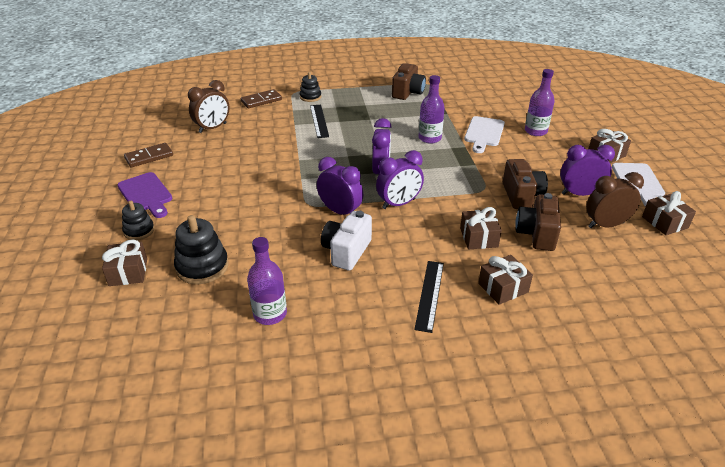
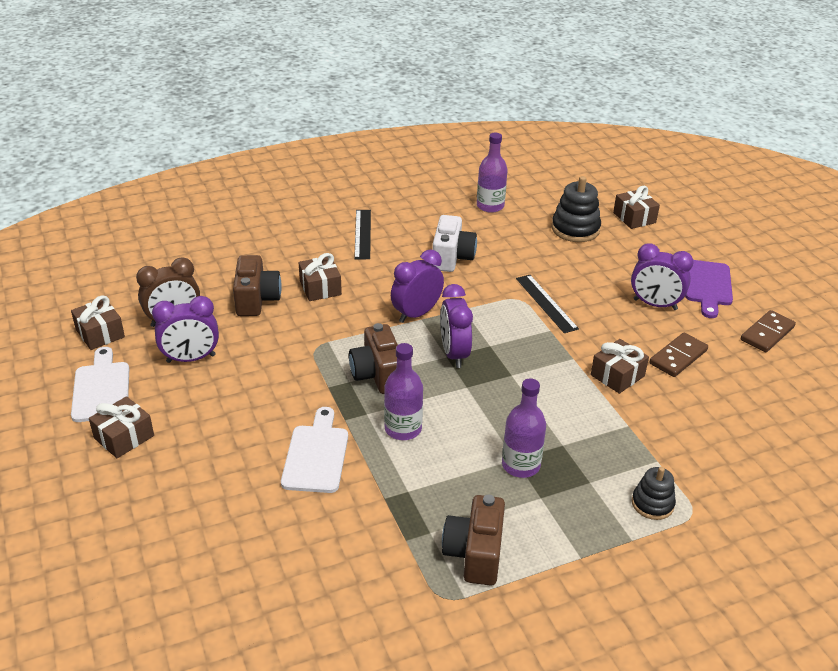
camera: 165 degrees right, 0 degrees up
(139, 231) = (667, 249): black stacking toy -> none
(146, 194) = (707, 286): purple cutting board -> purple cutting board turned 120 degrees counterclockwise
(213, 128) = (742, 397): brown clock -> none
(261, 100) = (730, 477): brown domino -> brown domino (678, 357)
(319, 121) = (595, 440): black ruler -> black ruler (546, 303)
(340, 211) = (479, 295): purple clock -> purple clock (655, 304)
(503, 288) = (296, 247): brown gift -> brown gift (617, 375)
(521, 195) = (267, 345): brown camera -> brown camera (378, 374)
(535, 131) = (227, 474): purple bottle -> purple bottle (520, 465)

